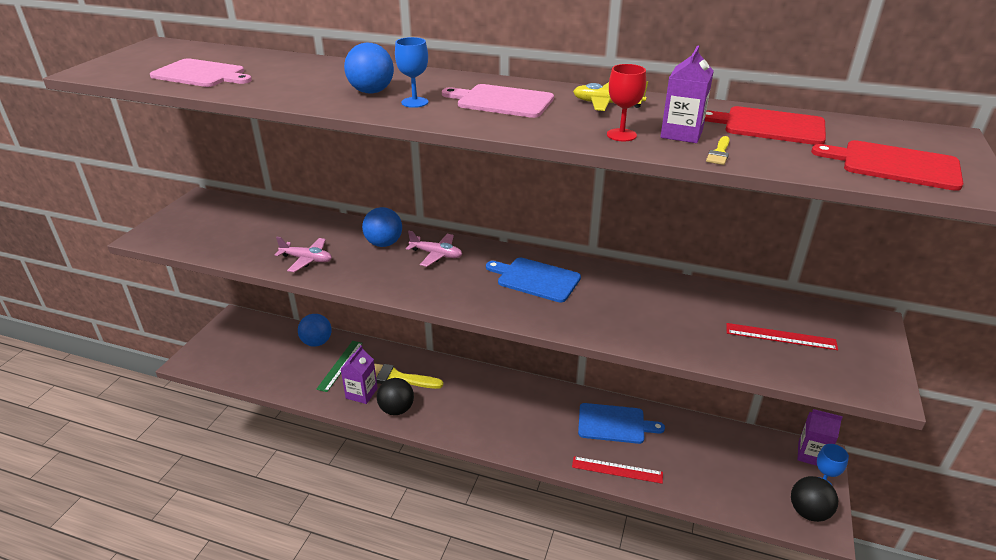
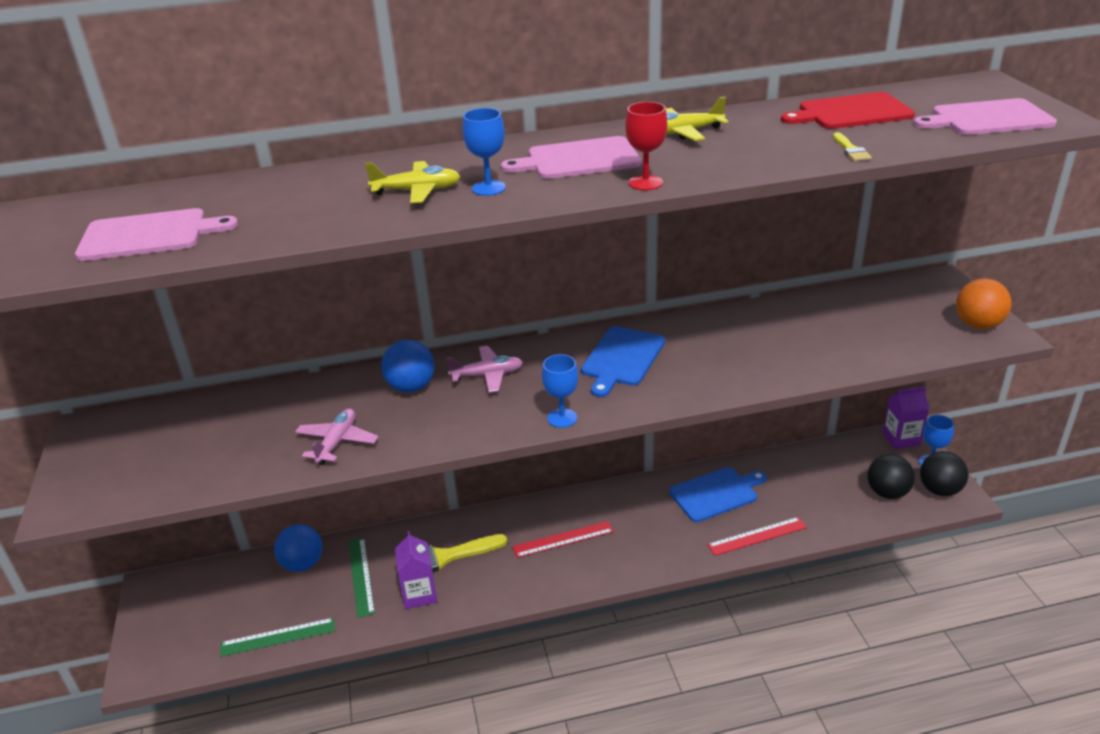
camera: 30 degrees left, 0 degrees up
(266, 378) = (278, 637): none -> green ruler
(307, 259) = (337, 442): pink plane -> pink plane turned 60 degrees counterclockwise
(371, 91) = (417, 191): blue ball -> yellow plane
(396, 409) = (478, 591): black ball -> black ball (887, 493)
(450, 302) = (562, 418): none -> blue goblet
(535, 279) = (622, 359): blue cutting board -> blue cutting board turned 60 degrees counterclockwise
(621, 135) = (746, 159): red goblet -> red goblet (645, 183)
(681, 134) = (794, 142): purple carton -> none
(780, 336) = (889, 323): red ruler -> red ruler (563, 539)
(866, 371) = (978, 325): none -> orange ball
(894, 165) = (987, 119): red cutting board -> pink cutting board

